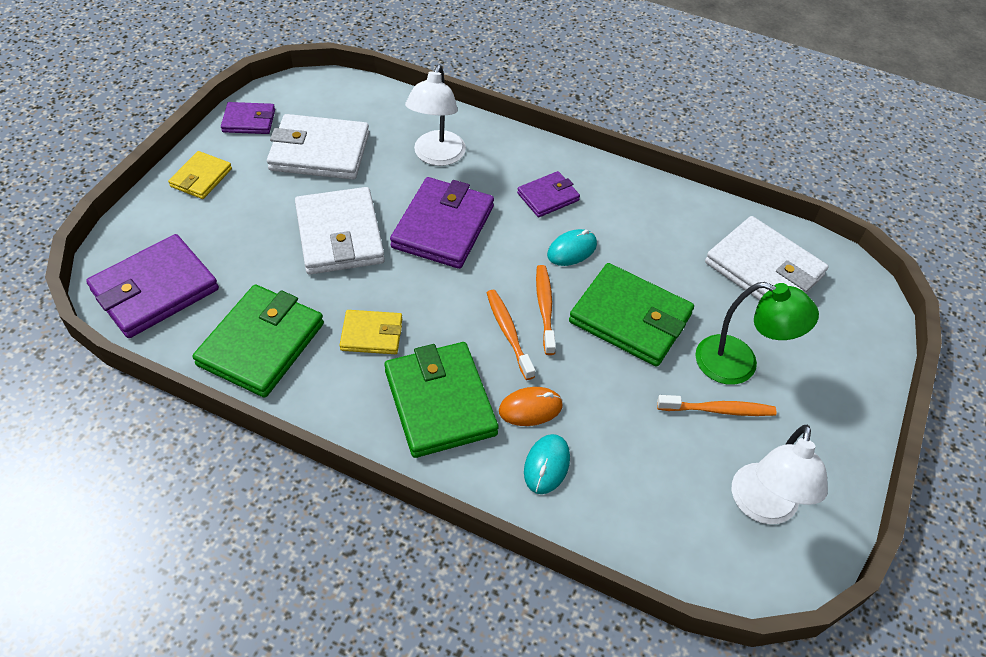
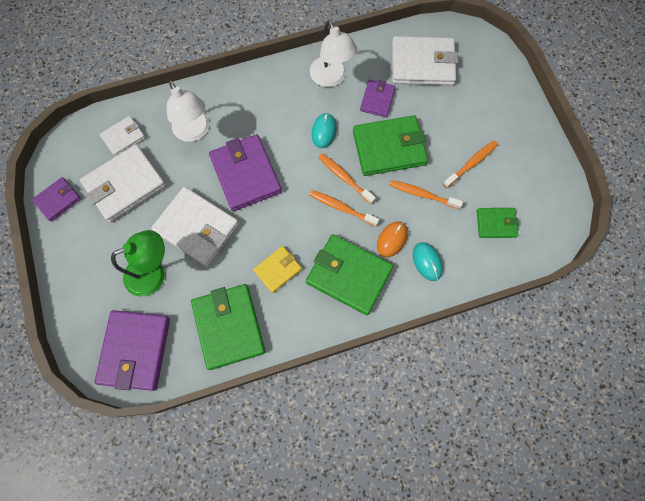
camera: 40 degrees left, 20 degrees up
(201, 178) = (76, 261): yellow wallet -> none
(366, 115) = (123, 137): none -> white wallet
(548, 197) = (280, 108): purple wallet -> purple wallet (377, 100)
(619, 393) = (422, 194): none -> orange toothbrush
(681, 497) = (496, 223): none -> green wallet
(739, 364) = (458, 130): green lamp -> green lamp (153, 273)
(762, 507) = (530, 197): white lamp -> white lamp (331, 78)

